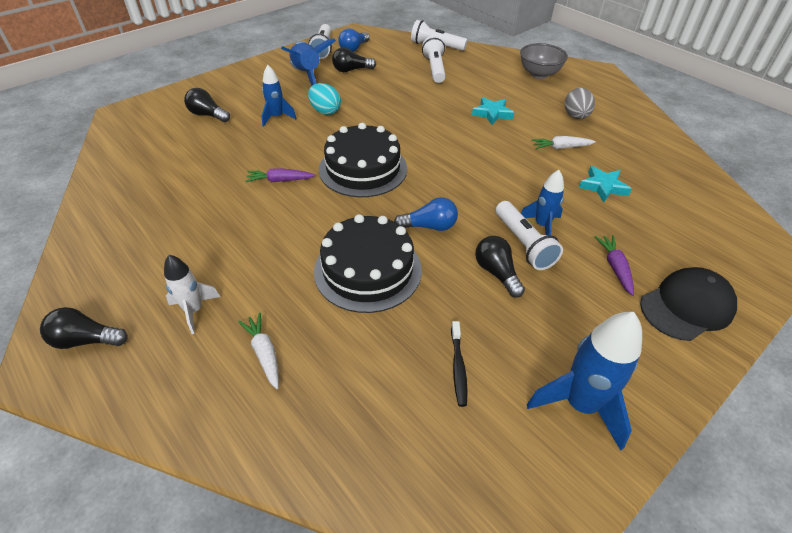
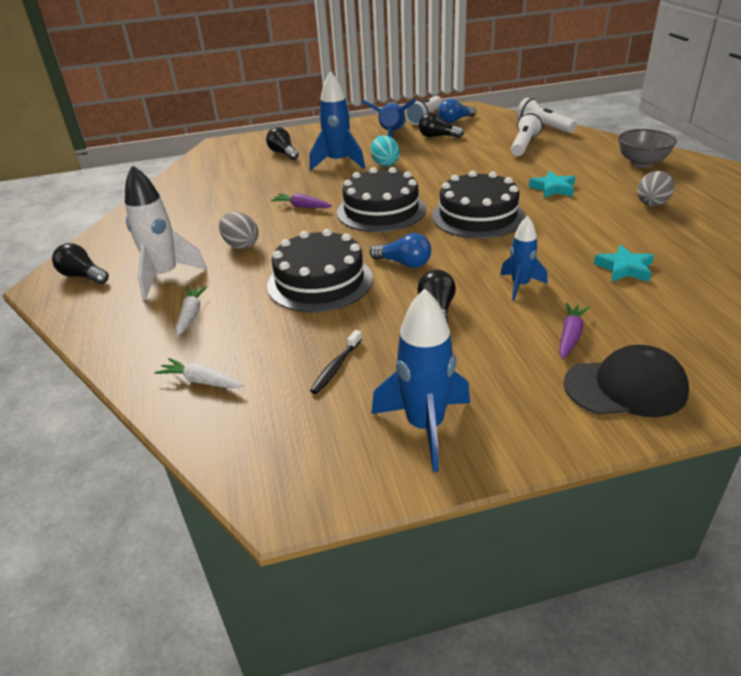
camera: 30 degrees right, 10 degrees down
(194, 311) = (165, 276): white rocket -> white rocket, size x1.64
(251, 245) = (241, 245): none -> grey egg
(277, 117) = (338, 163): blue rocket -> blue rocket, size x1.64
(453, 156) = (478, 216): none -> black cake
(523, 244) = (486, 295): white flashlight -> none
(561, 147) = (606, 228): white carrot -> white carrot (202, 381)

